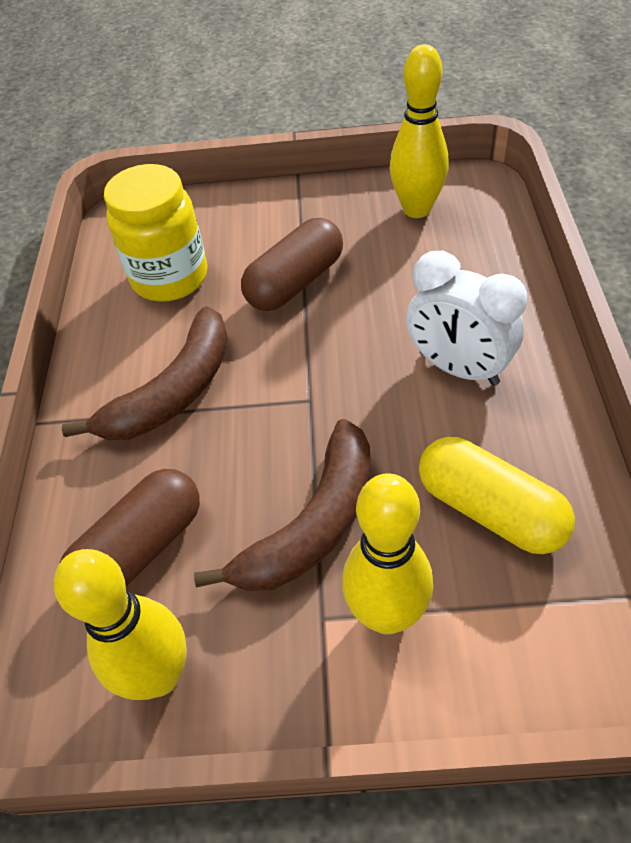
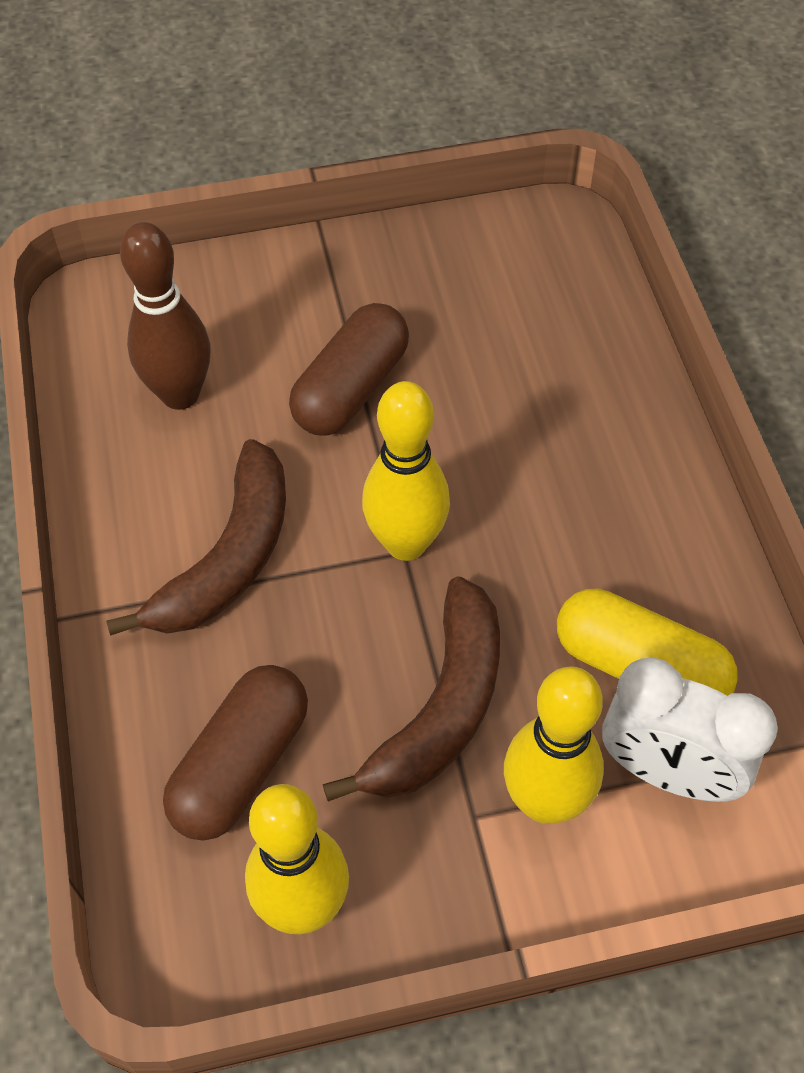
camera: 15 degrees left, 5 degrees up
(170, 277) = (180, 394): yellow jar -> brown bowling pin
(417, 209) = (489, 268): yellow bowling pin -> yellow bowling pin (406, 543)
(458, 368) = (577, 492): white clock -> white clock (668, 773)

